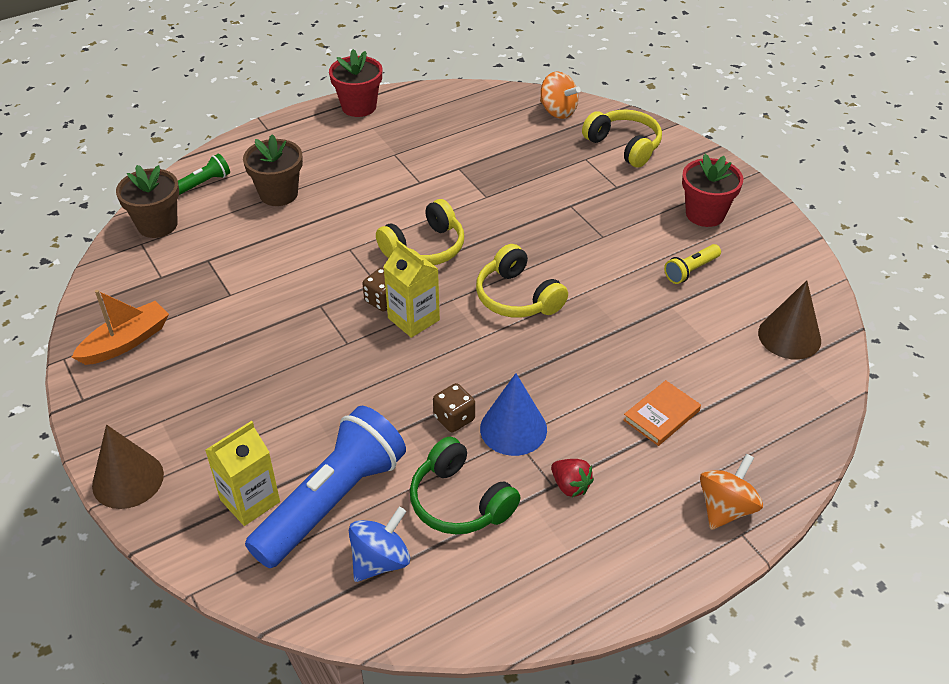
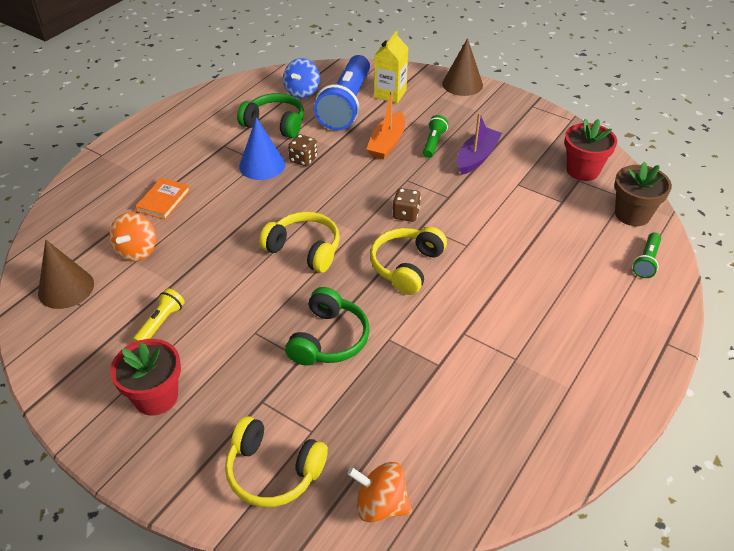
camera: 155 degrees right, 0 degrees up
(126, 342) = (547, 138): orange boat -> orange boat (387, 143)
(238, 344) = (477, 157): none -> purple boat
(269, 385) = (433, 143): none -> green flashlight
(278, 194) = (574, 274): brown flower pot -> none
(359, 107) = (612, 414): red flower pot -> red flower pot (582, 170)
(413, 319) = (373, 208): yellow carton -> none
(538, 211) = (328, 339): none -> green headphones
(570, 486) = (213, 148): red strawberry -> none
(726, 508) = (112, 163): orange spinning top -> orange spinning top (137, 251)

